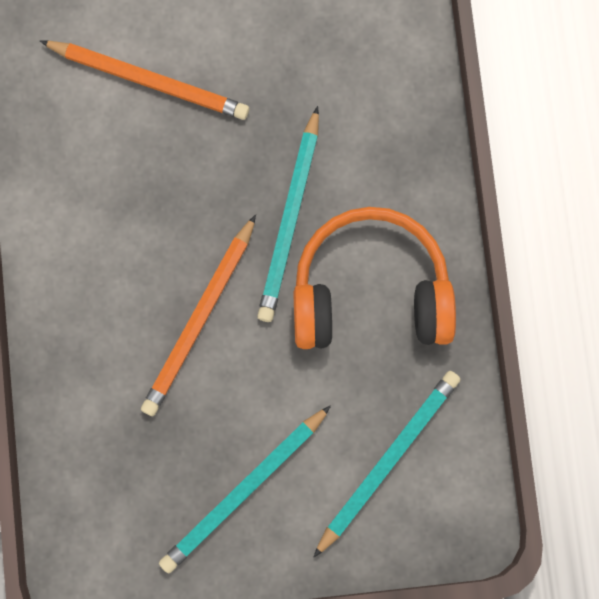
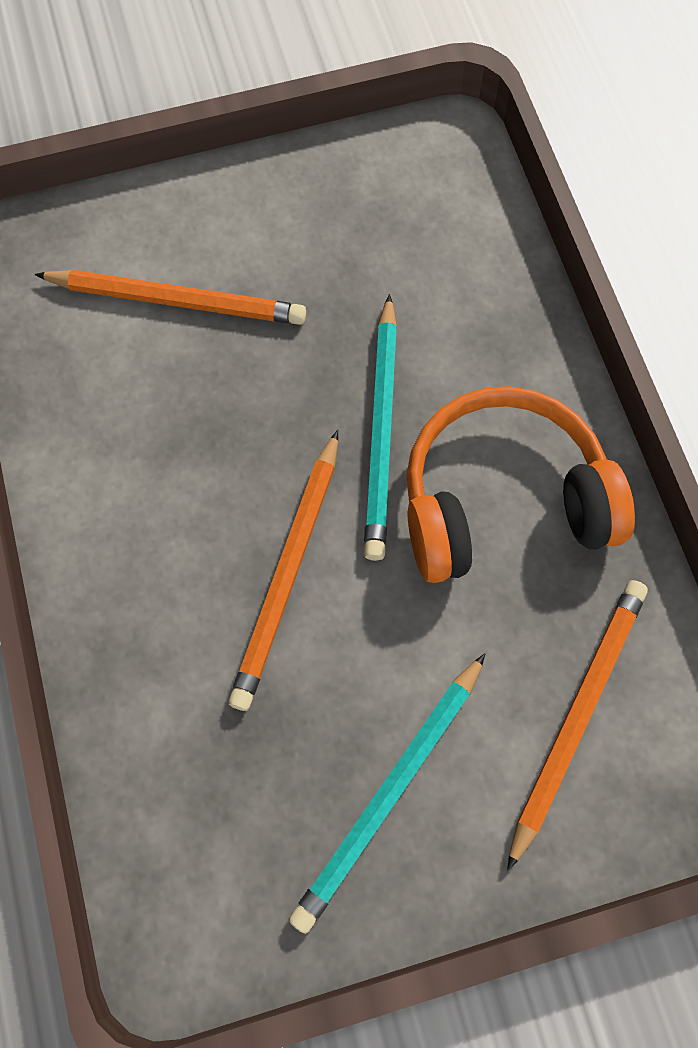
camera: 10 degrees left, 10 degrees down
(388, 461) = (576, 716): turquoise pencil -> orange pencil

